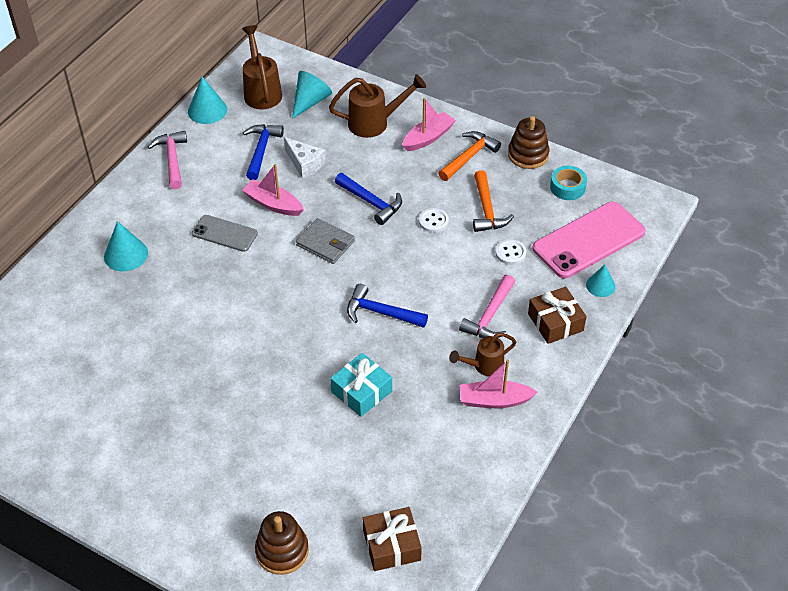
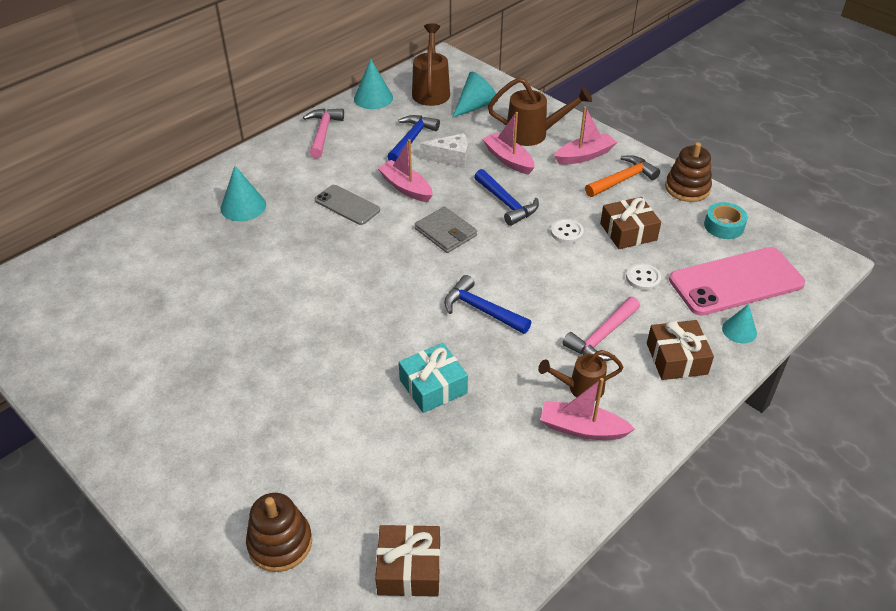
camera: 15 degrees right, 5 degrees down
(305, 164) = (450, 158): white cheese -> white cheese turned 60 degrees counterclockwise
(359, 155) = (508, 159): none -> pink boat
(487, 210) = (628, 232): orange hammer -> brown gift

